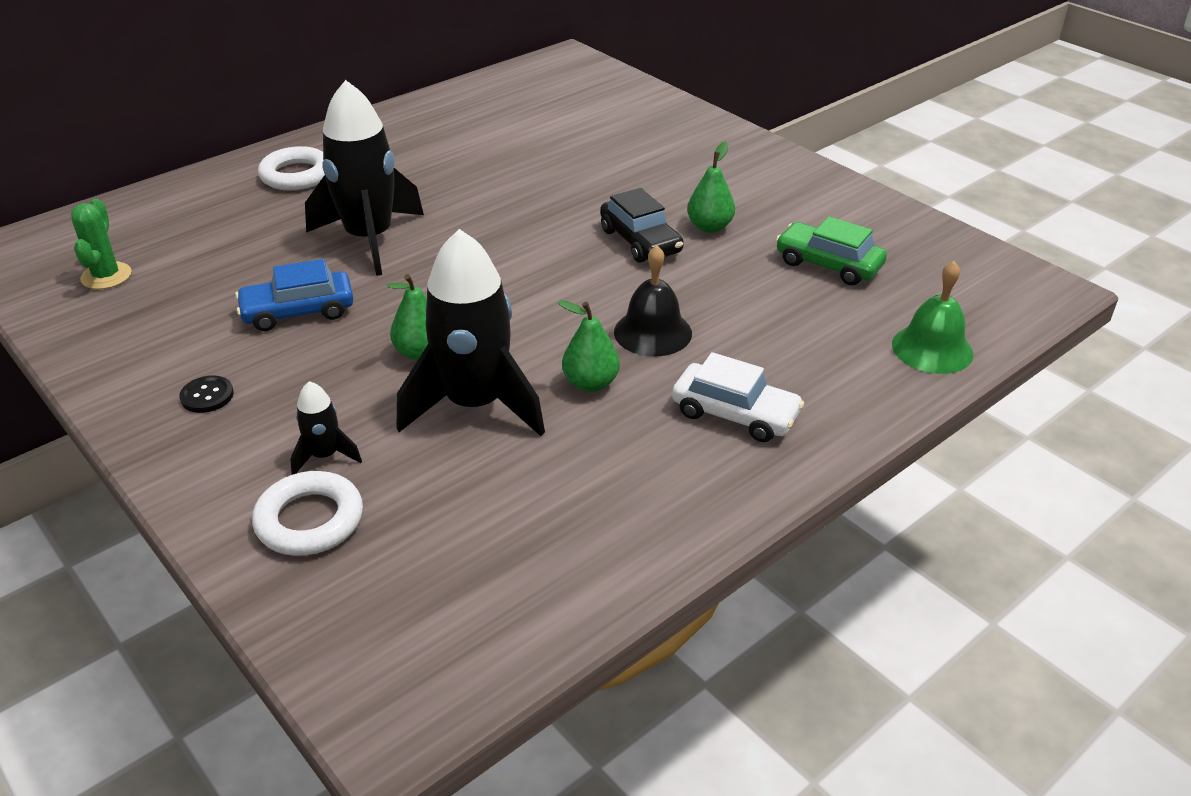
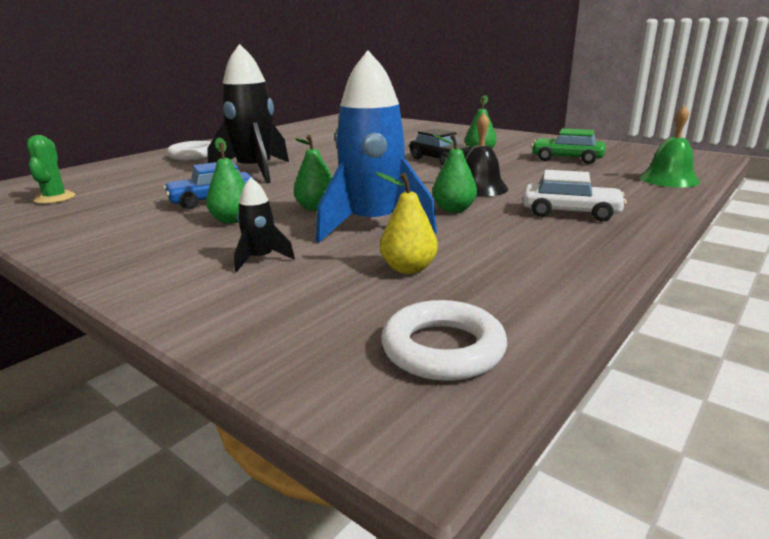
camera: 10 degrees left, 15 degrees down
(207, 396) = (147, 240): black button -> none
(309, 520) = (261, 294): white ring -> white ring (443, 349)
(312, 366) = (232, 220): none -> green pear
(475, 405) = (373, 225): black rocket -> blue rocket
(478, 501) = (408, 268): none -> yellow pear

